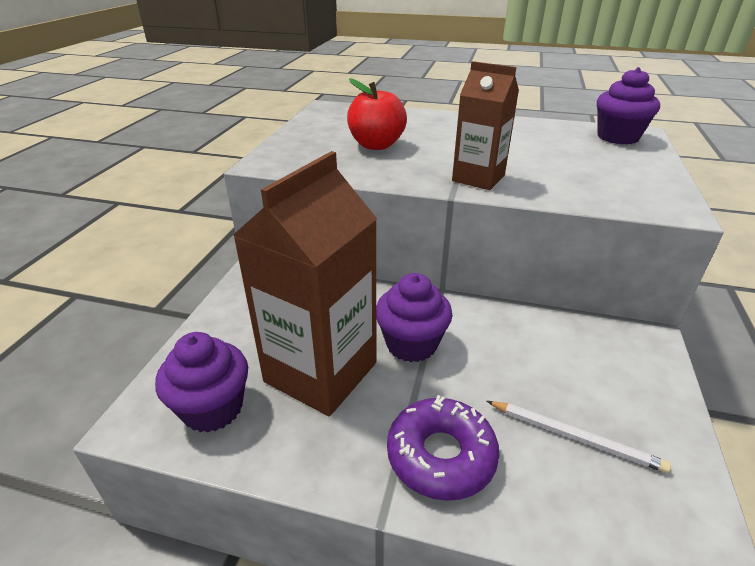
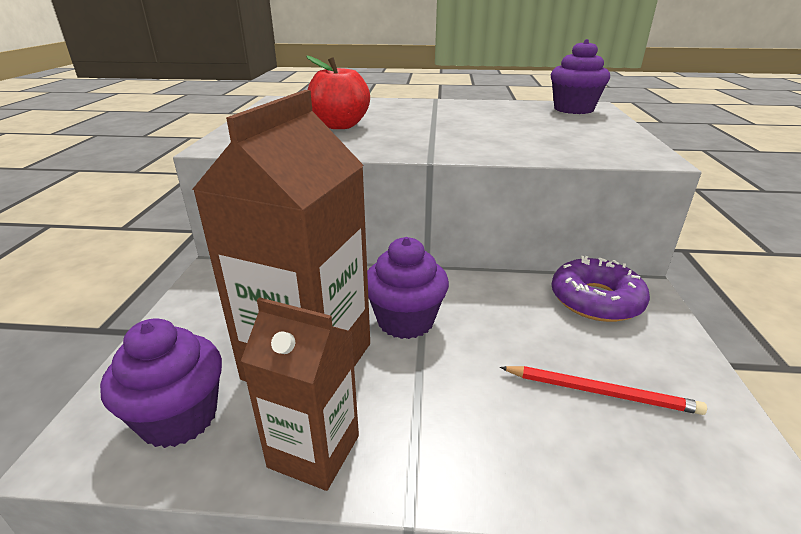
camera: 10 degrees left, 5 degrees down
(441, 456) = (463, 432): purple donut -> purple donut (596, 300)
(478, 178) = (453, 145): brown carton -> brown carton (314, 451)
(575, 437) = (601, 392): white pencil -> red pencil

